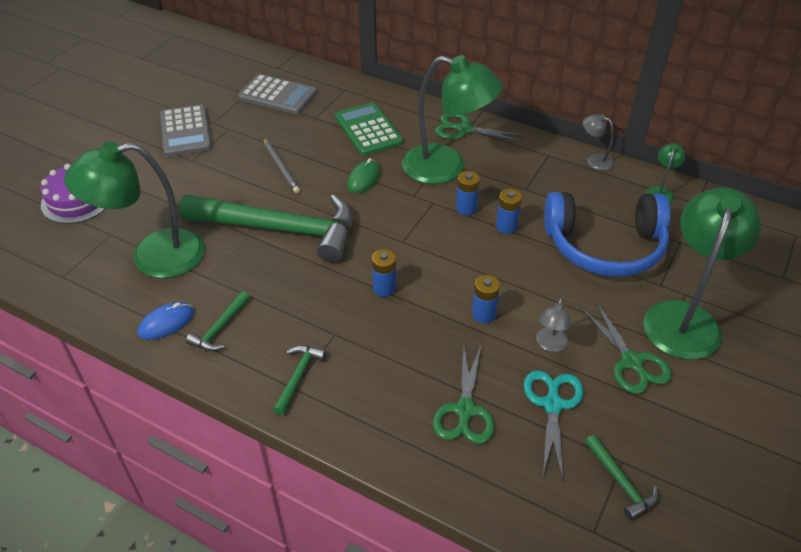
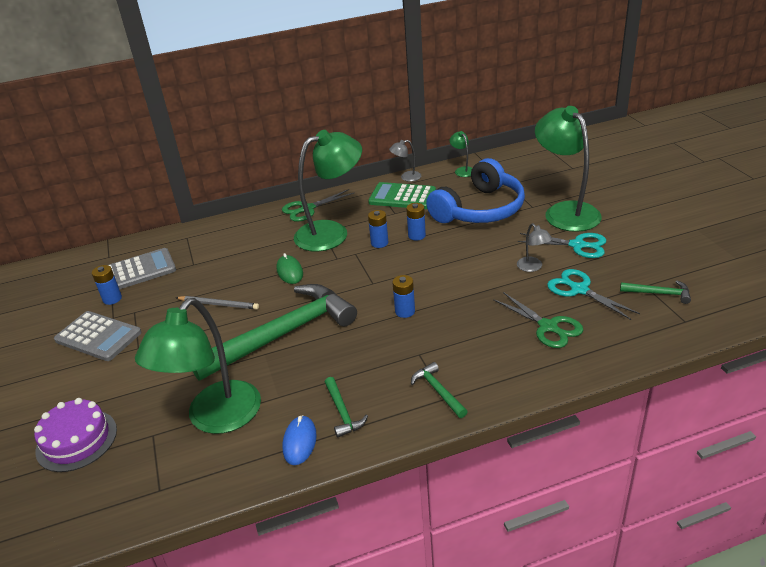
camera: 45 degrees left, 10 degrees down
(368, 130) = (245, 247): green calculator -> green calculator (402, 197)
(483, 314) = (478, 280): blue battery -> blue battery (112, 299)
(631, 362) = (577, 245): green scissors -> turquoise scissors

